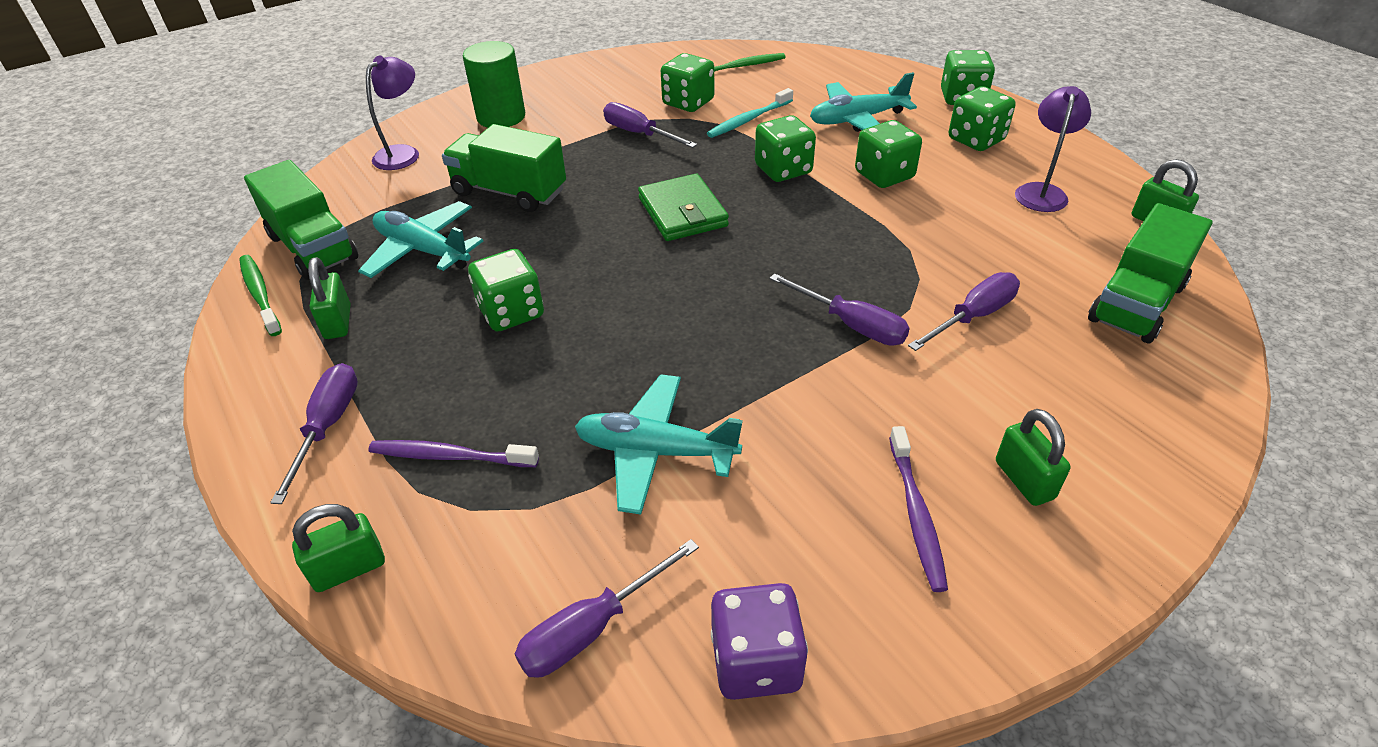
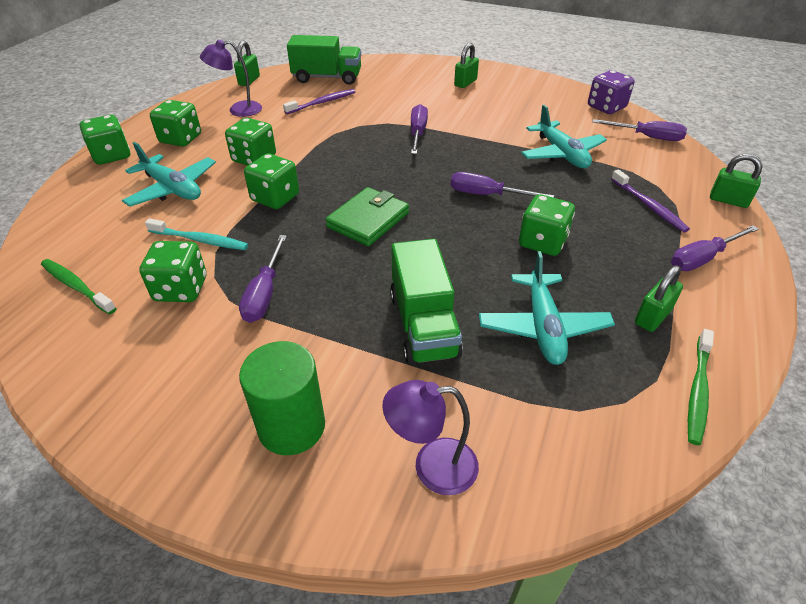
camera: 125 degrees left, 0 degrees up
(313, 247) = (622, 407): green truck -> none
(916, 513) = (509, 96): purple toothbrush -> purple toothbrush (322, 103)
(973, 316) = (376, 107): purple screwdriver -> purple screwdriver (487, 195)

